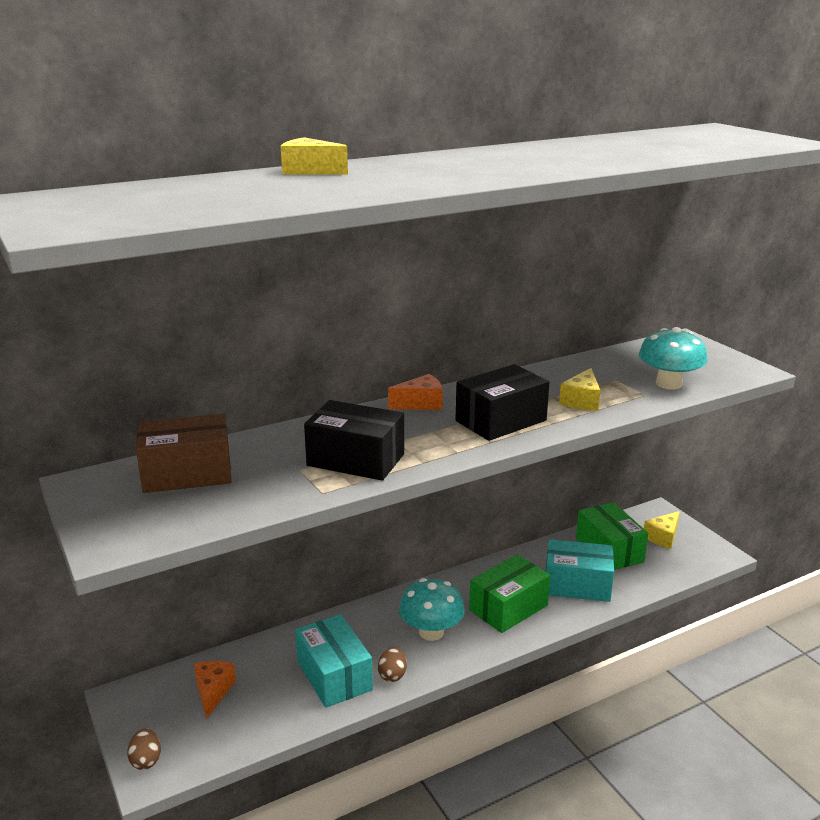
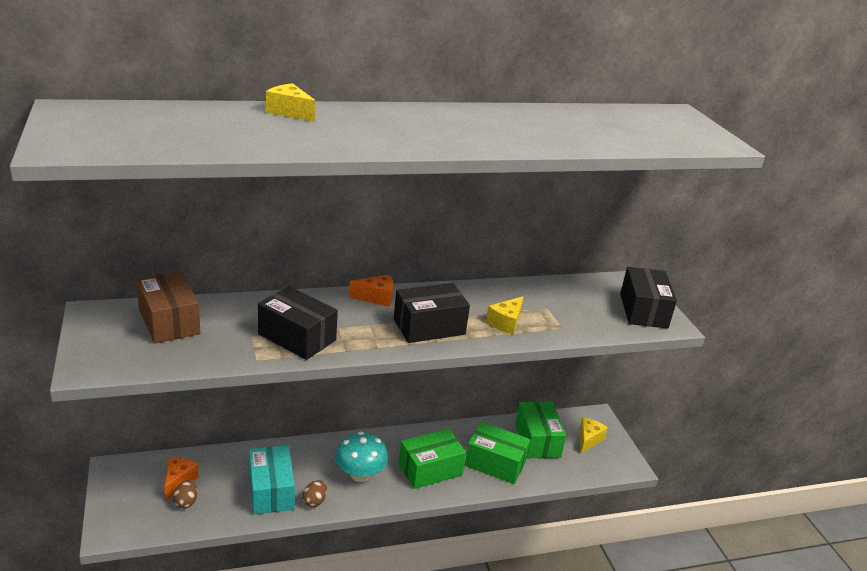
camera: 10 degrees right, 5 degrees up
(146, 760) = (111, 520): brown egg -> brown egg (186, 502)
(187, 473) = (169, 321): brown box -> brown box turned 60 degrees clockwise
(577, 584) = (495, 463): turquoise box -> green box
(663, 537) = (588, 439): yellow cheese -> yellow cheese turned 150 degrees clockwise
(668, 384) = (589, 322): turquoise mushroom -> none
(715, 363) = (643, 310): none -> black box

